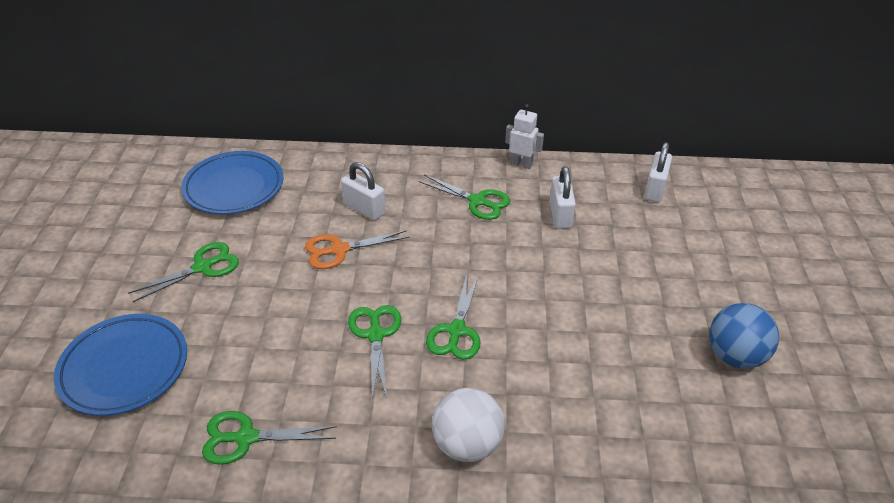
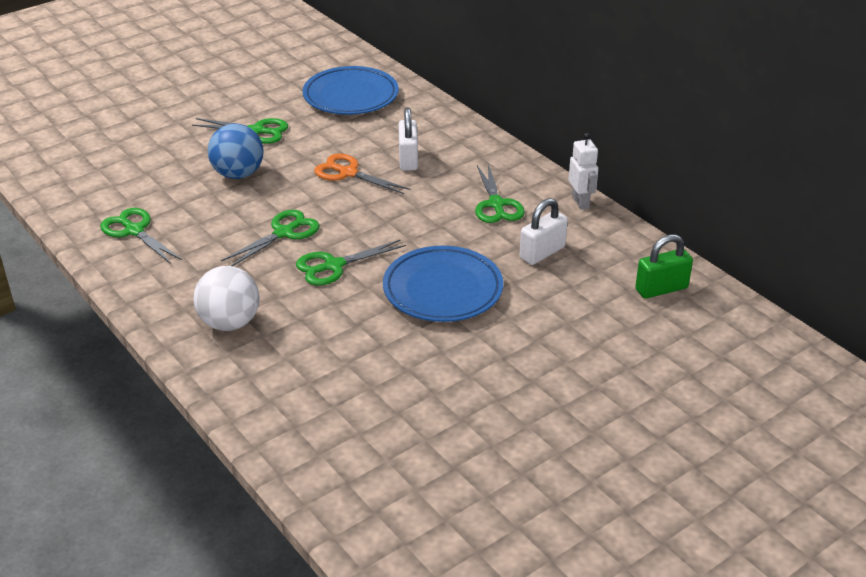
camera: 50 degrees right, 5 degrees down
(124, 368) = (137, 156): blue plate -> blue plate (442, 290)
(655, 189) = (661, 289): white padlock -> green padlock
(735, 356) = (491, 422): blue ball -> blue ball (238, 174)

